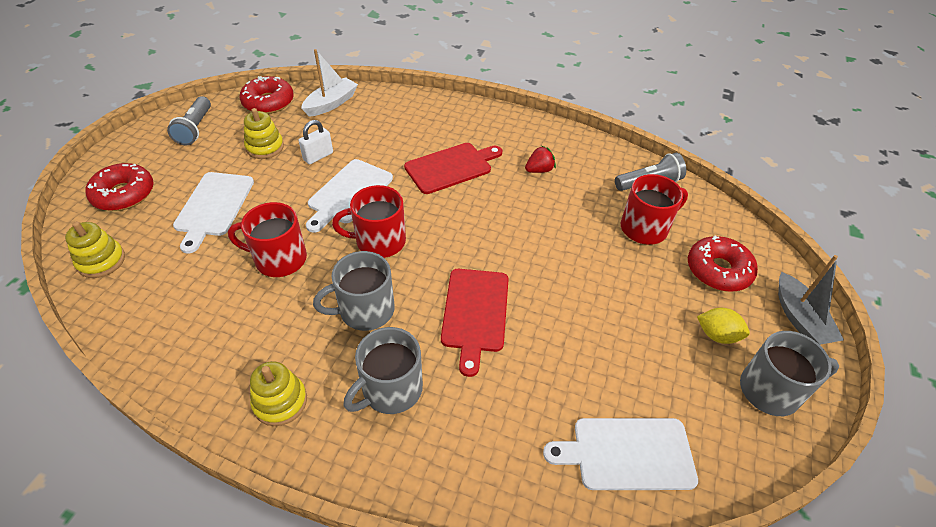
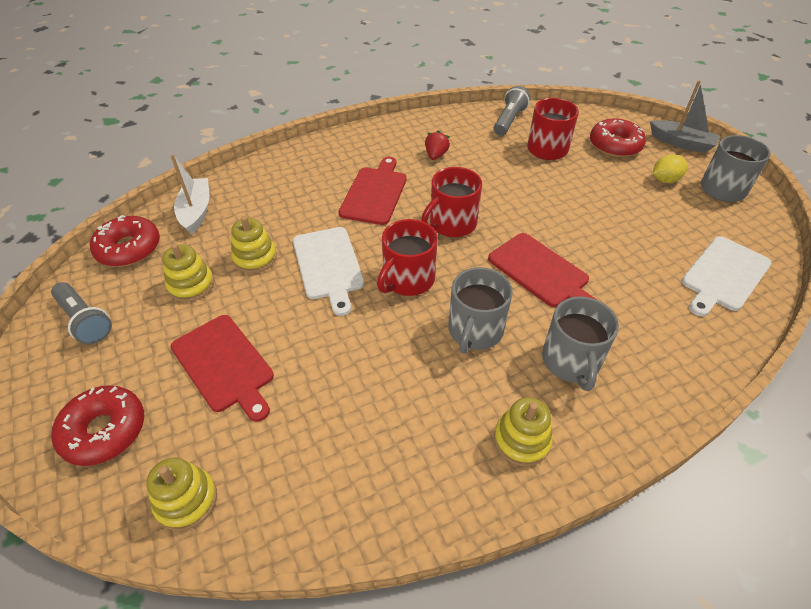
camera: 45 degrees left, 0 degrees up
(213, 206) = (224, 365): white cutting board -> red cutting board
(279, 259) = (354, 353): red mug -> red mug (451, 224)
(318, 156) = (255, 258): white padlock -> yellow stacking toy

